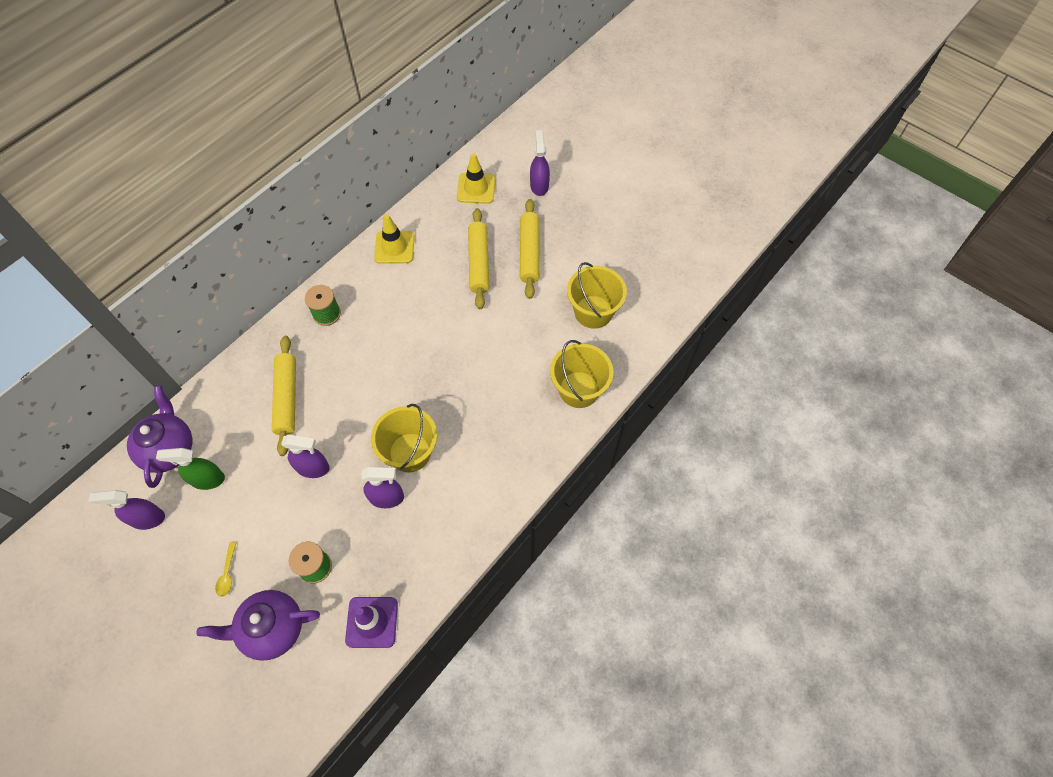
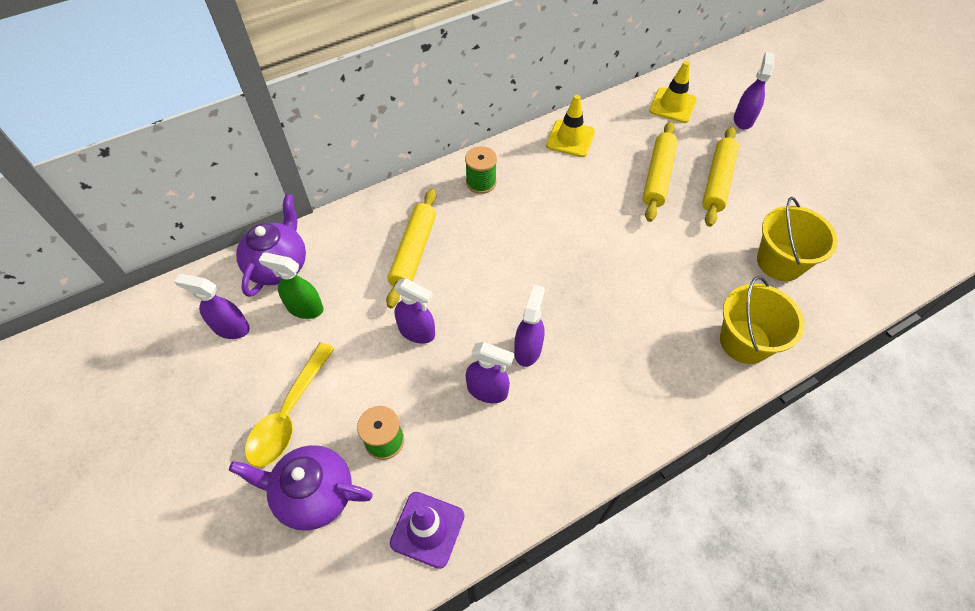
camera: 20 degrees right, 5 degrees down
(227, 573) = (289, 414): yellow spoon -> yellow spoon, size x2.19
(410, 452) = (528, 349): yellow bucket -> purple spray bottle

